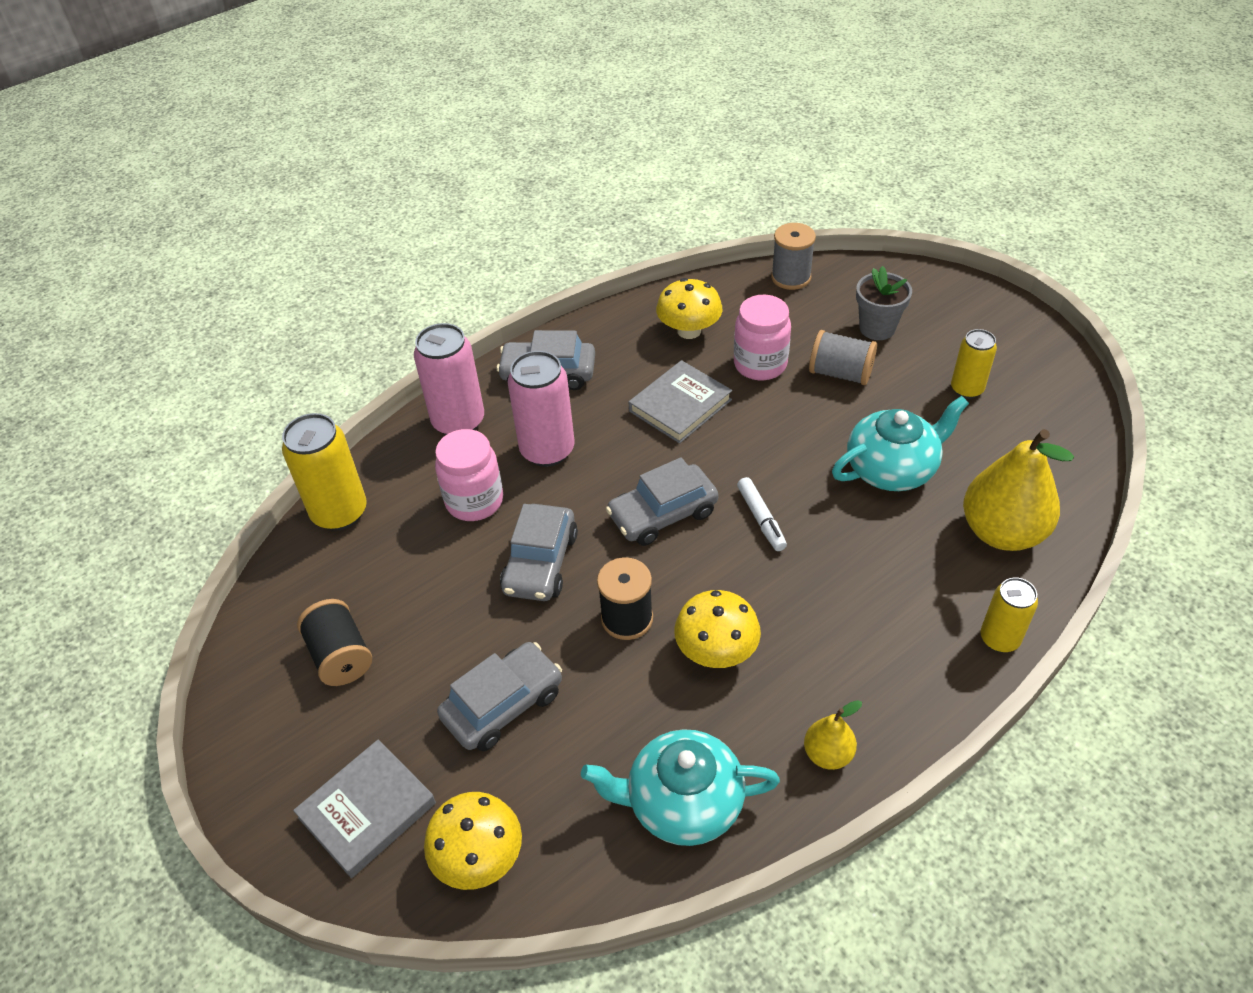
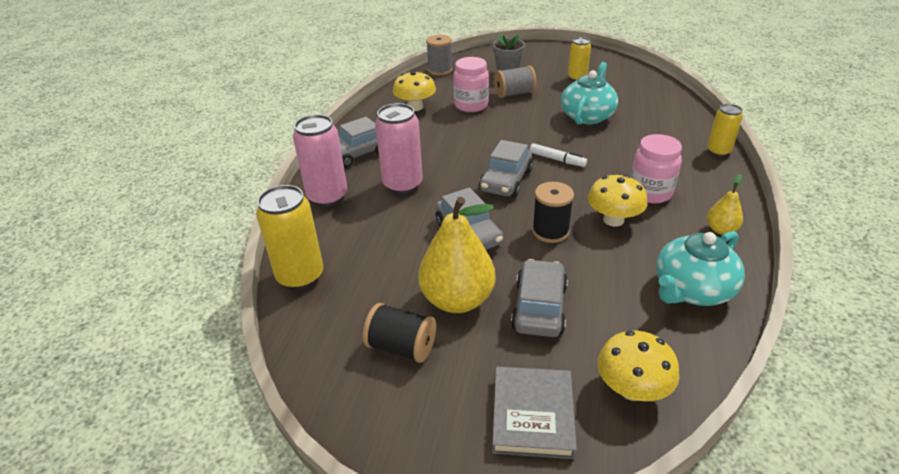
camera: 40 degrees left, 10 degrees down
(474, 501) = (388, 226): pink jar -> pink jar (650, 192)
(680, 405) = (452, 136): grey book -> none
(1002, 532) = (663, 117): yellow pear -> yellow pear (457, 300)

